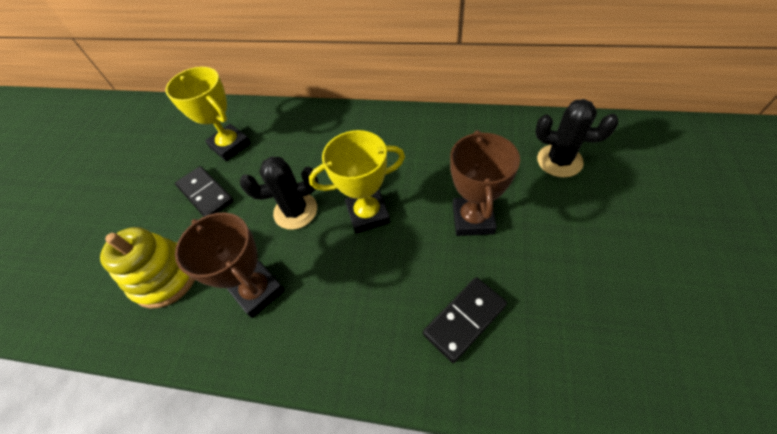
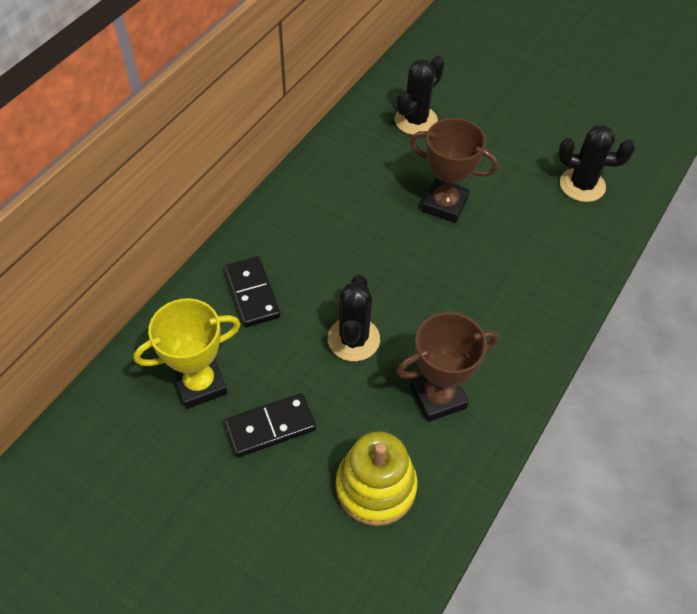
camera: 75 degrees left, 0 degrees up
(368, 214) = (394, 278): yellow trophy -> none
(464, 319) = (535, 251): black domino -> black domino (252, 293)
(596, 339) = (582, 185): none -> black cactus

